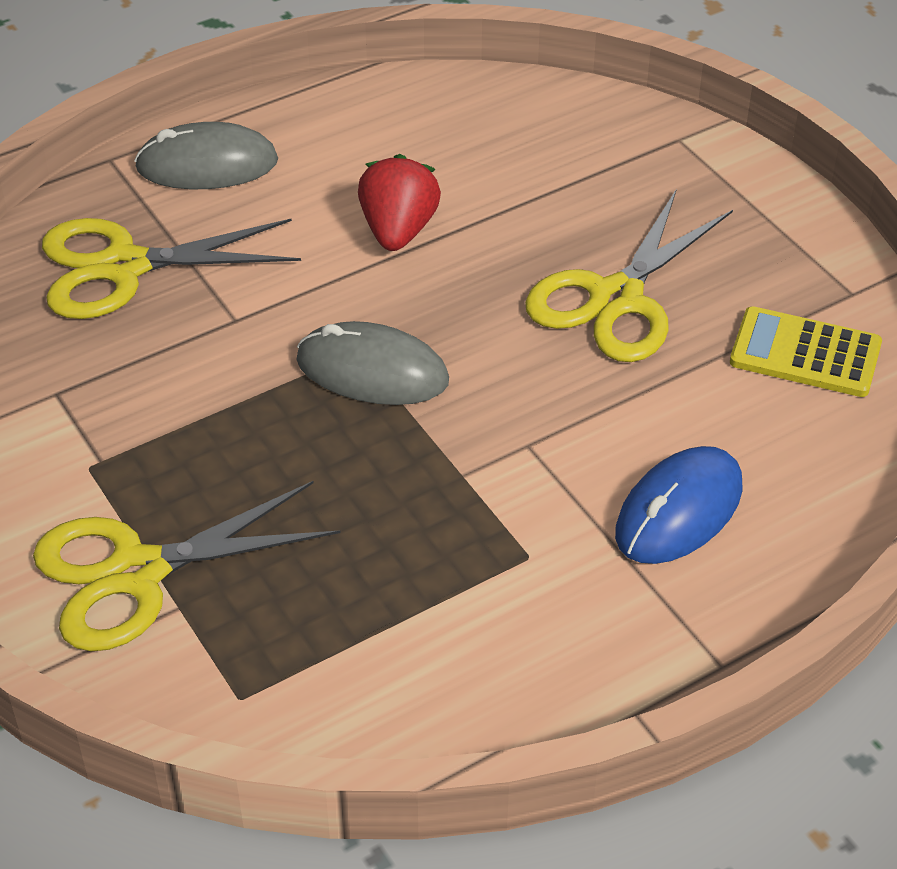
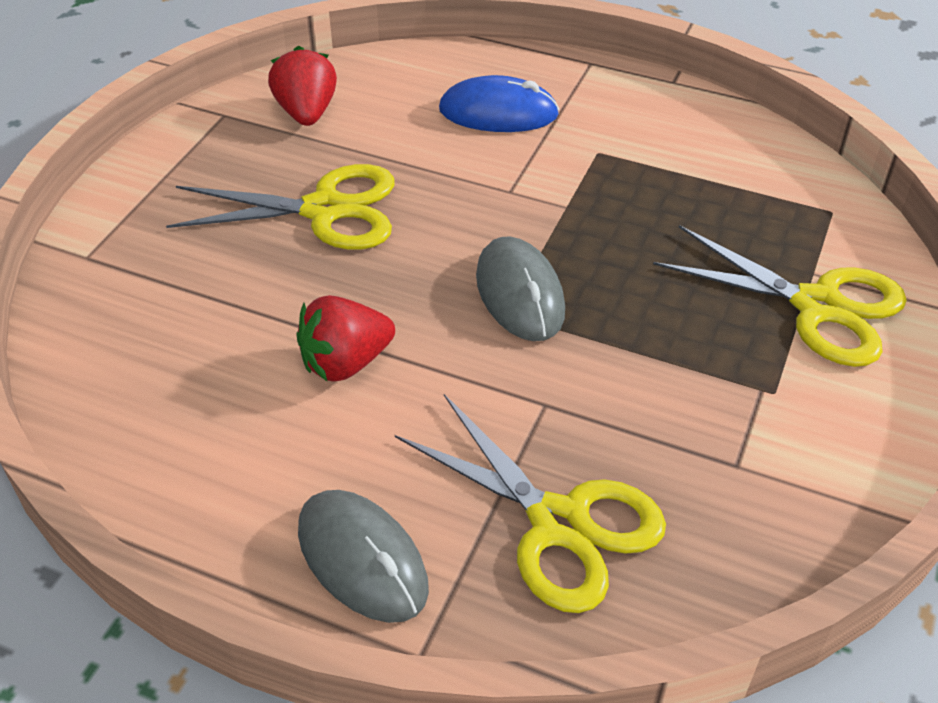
camera: 125 degrees left, 0 degrees up
(805, 354) = (306, 113): yellow calculator -> red strawberry

